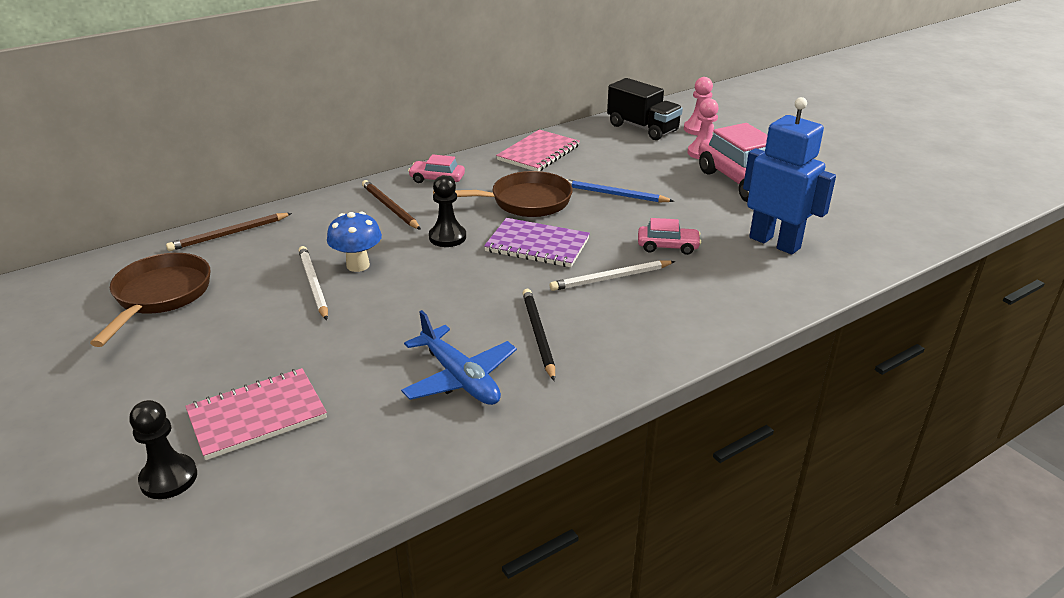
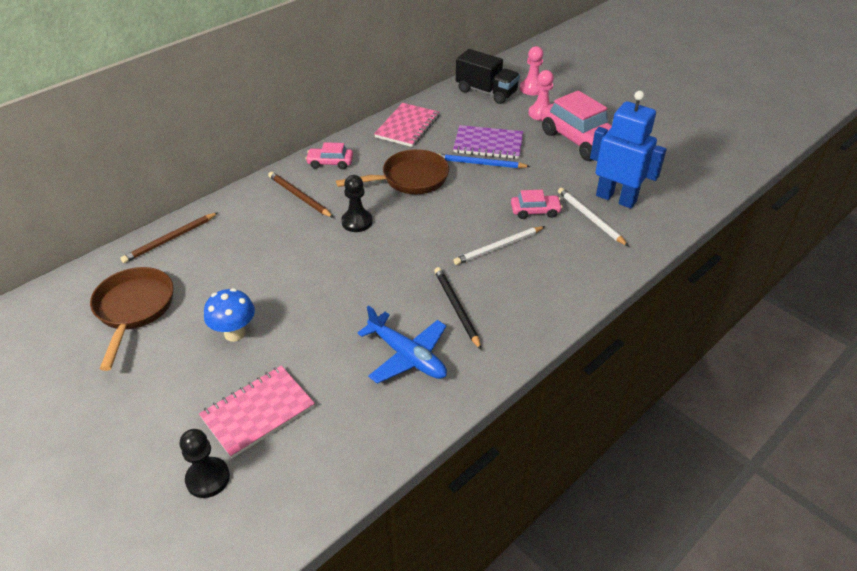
camera: 10 degrees left, 10 degrees up
(313, 284) = (260, 282): white pencil -> white pencil (590, 218)
(358, 265) = (291, 258): blue mushroom -> blue mushroom (235, 333)
(537, 245) = (432, 221): purple notebook -> purple notebook (488, 144)

